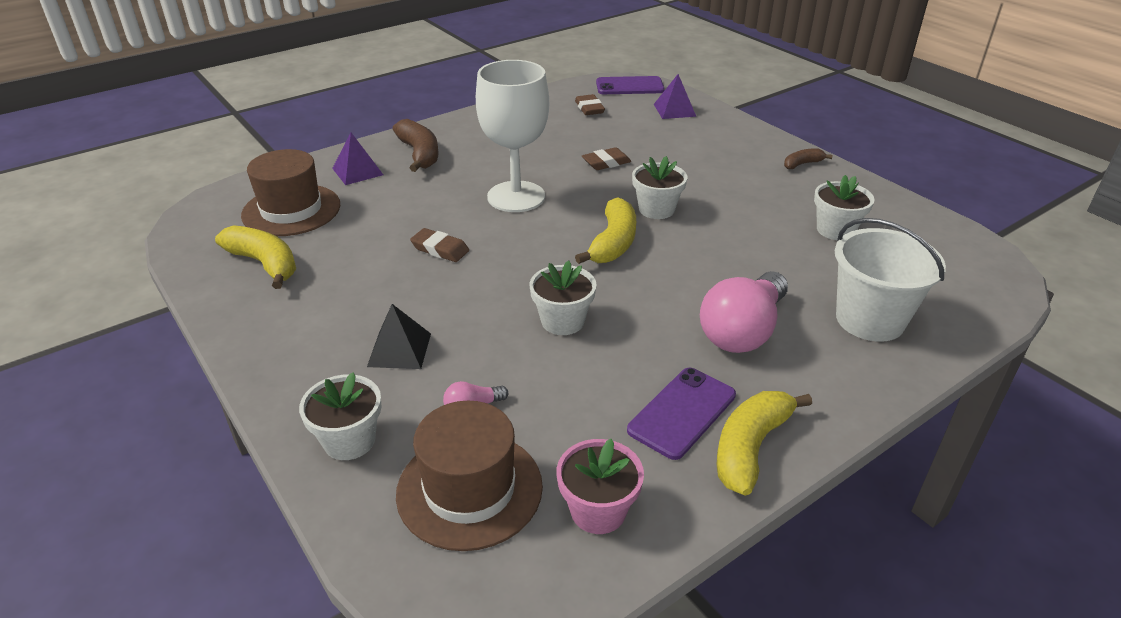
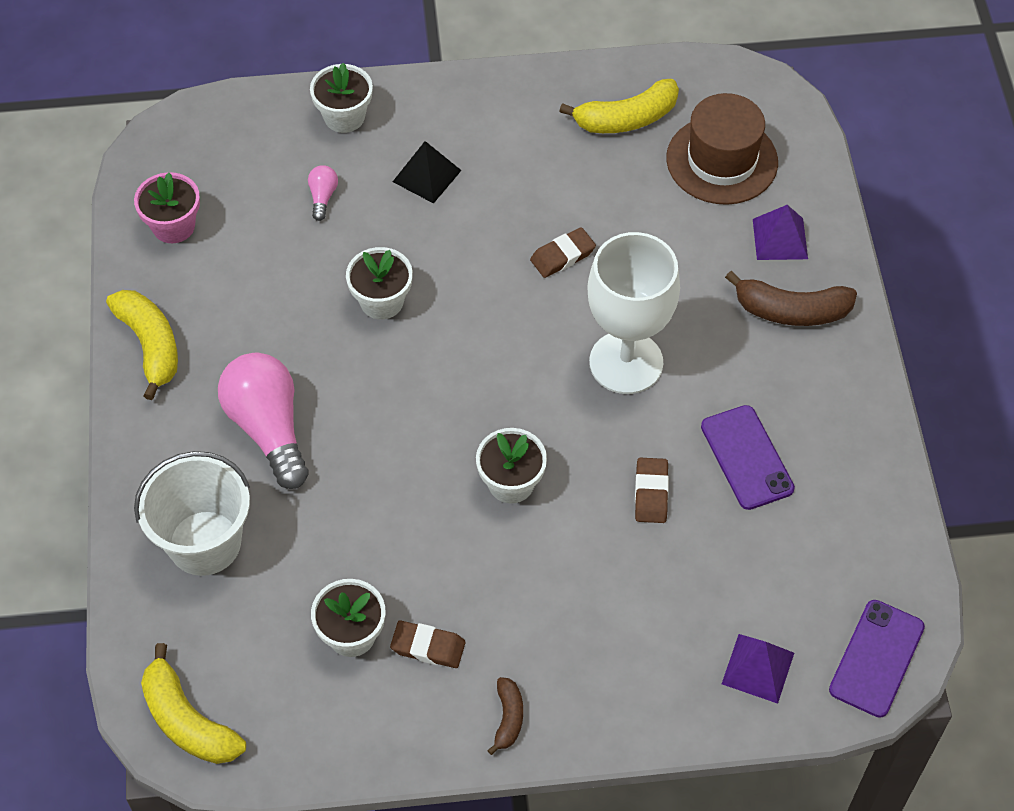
camera: 120 degrees right, 20 degrees up
(469, 489) = (247, 166): brown hat -> none
(589, 108) = (824, 560): brown eraser -> brown eraser (428, 647)
(613, 243) = (474, 405): yellow banana -> yellow banana (188, 721)
(682, 412) = (215, 324): purple phone -> purple phone (747, 457)

